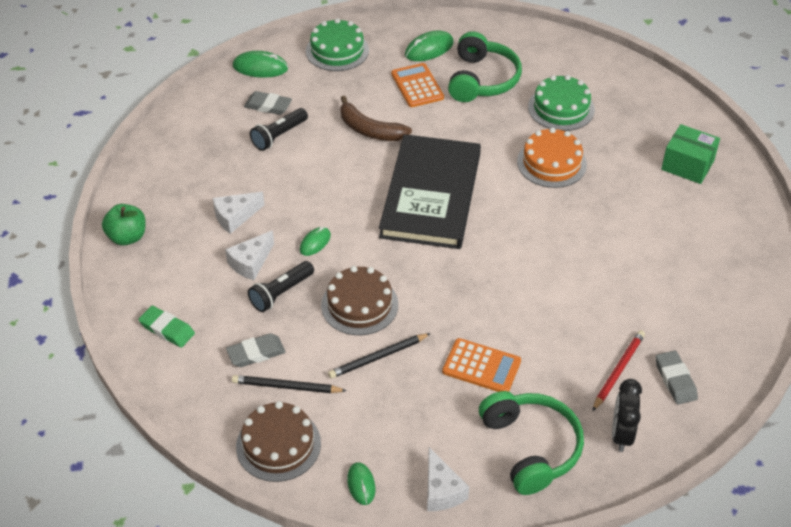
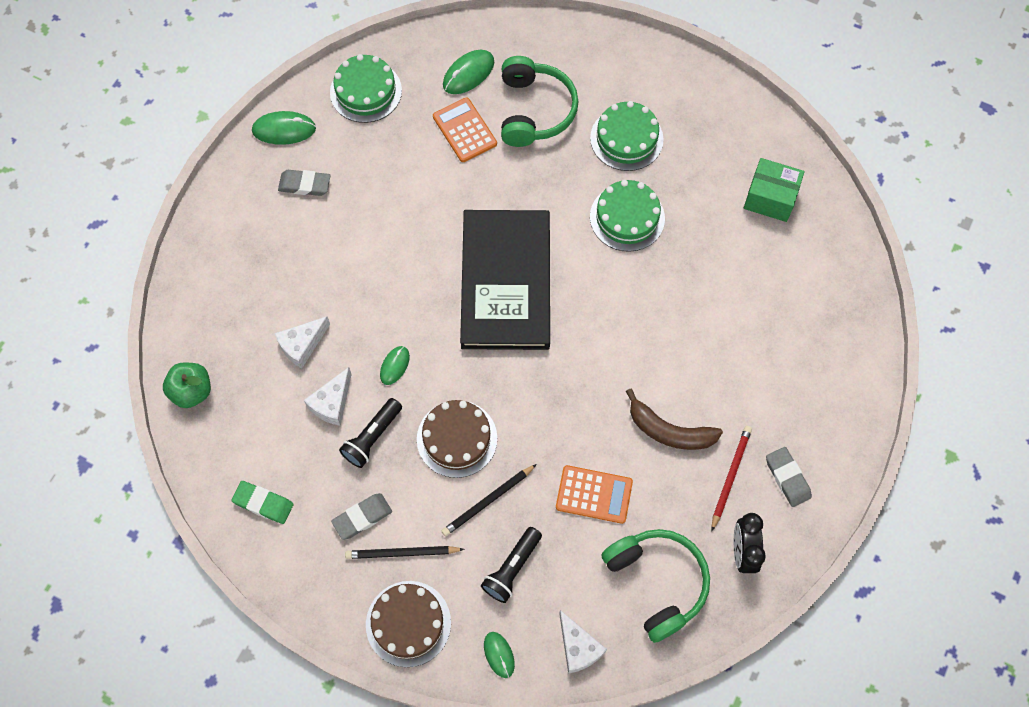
camera: 10 degrees left, 20 degrees up
(279, 136) = (326, 226): black flashlight -> black flashlight (512, 568)
(370, 130) = (424, 202): brown banana -> brown banana (669, 431)
(551, 163) = (627, 217): orange cake -> green cake

